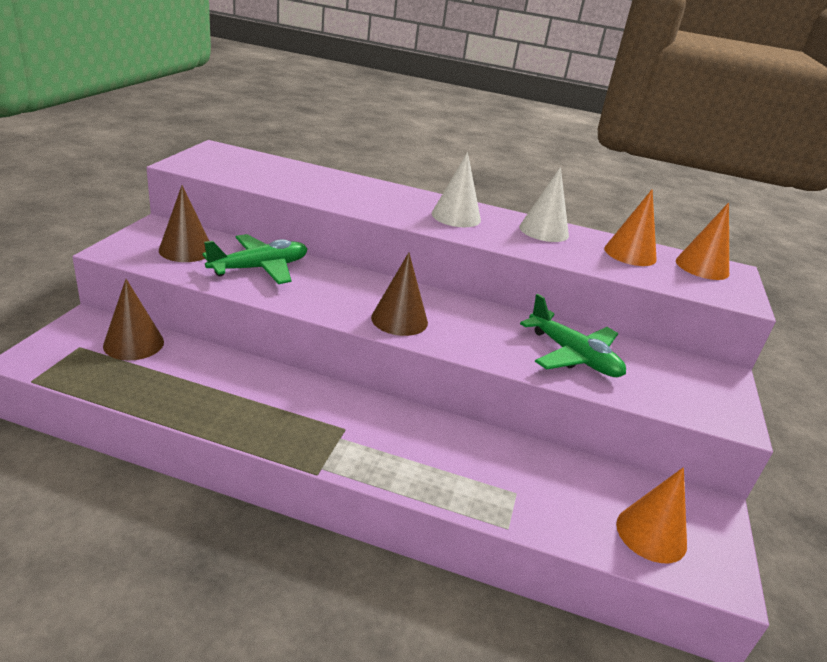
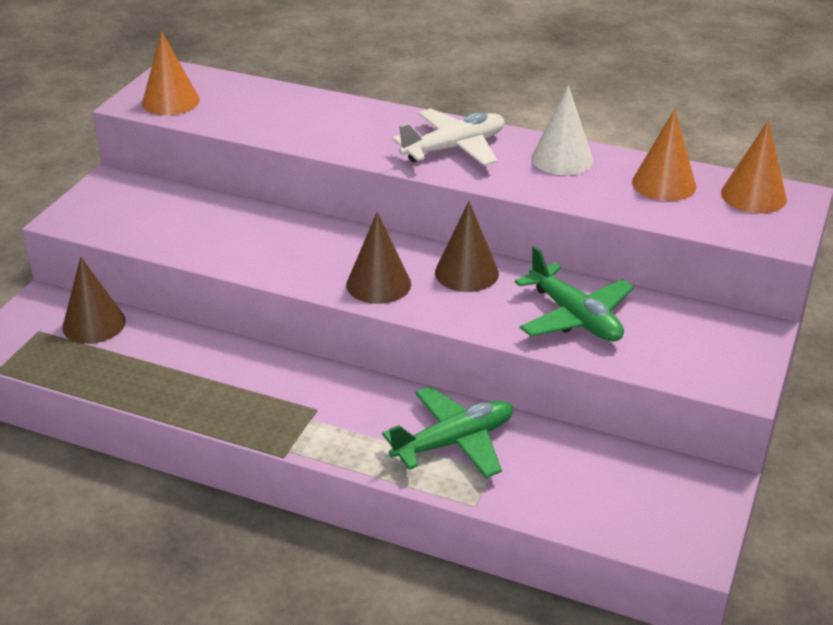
camera: 10 degrees right, 5 degrees up
(186, 250) = (143, 211): brown cone -> brown cone (466, 273)
(260, 268) = (225, 228): green plane -> green plane (454, 442)
(456, 216) = (454, 148): white cone -> white plane
(651, 534) = (631, 509): orange cone -> orange cone (170, 101)

